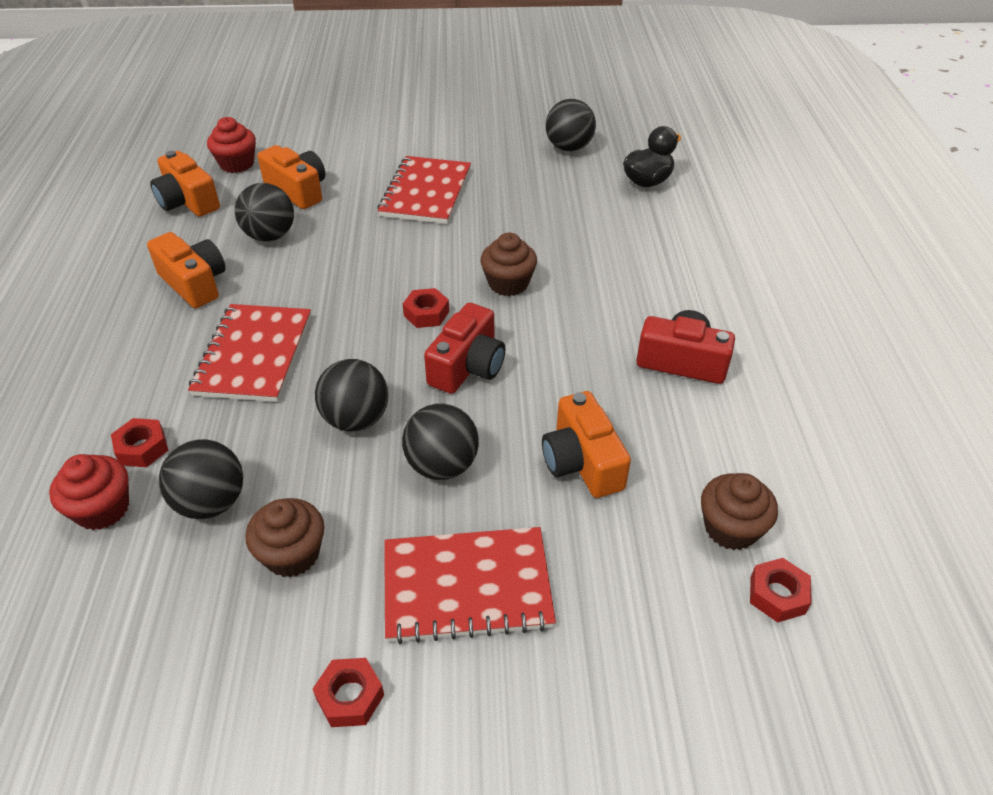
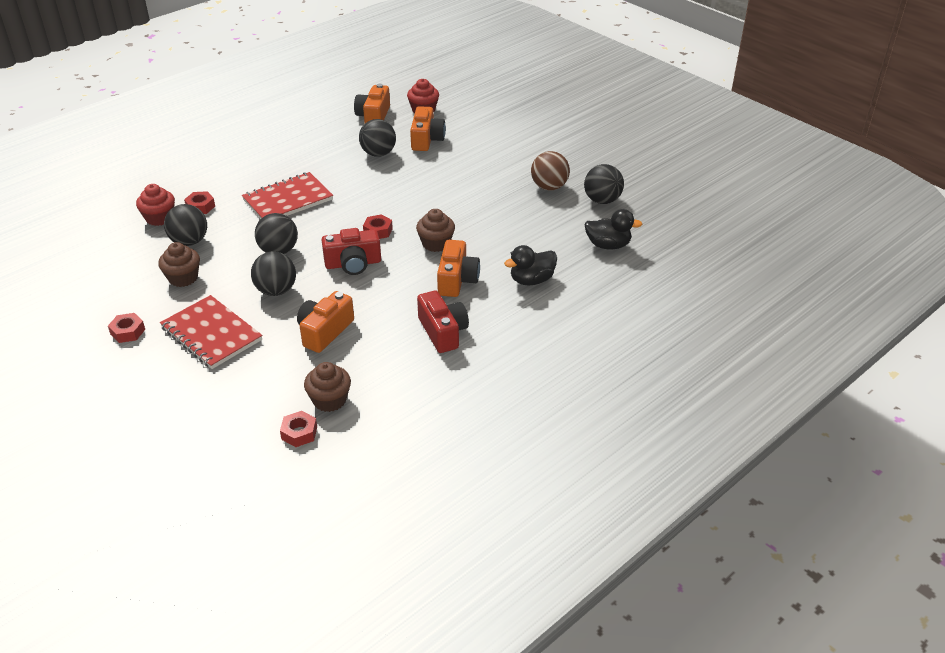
camera: 50 degrees right, 5 degrees down
(194, 283) = (316, 155): orange camera -> orange camera (457, 280)
(426, 192) = (481, 177): red notebook -> none
(504, 163) = (549, 187): none -> brown ball
(653, 254) = (531, 280): none -> black duck

